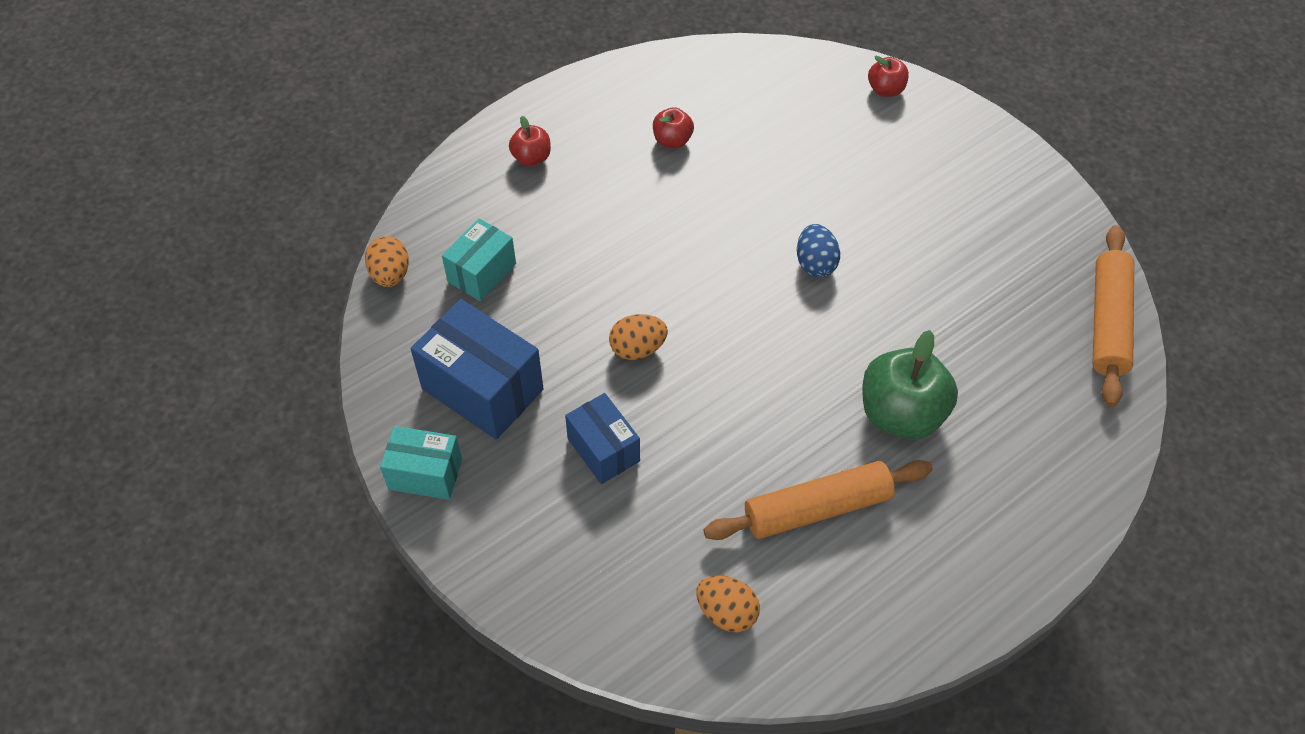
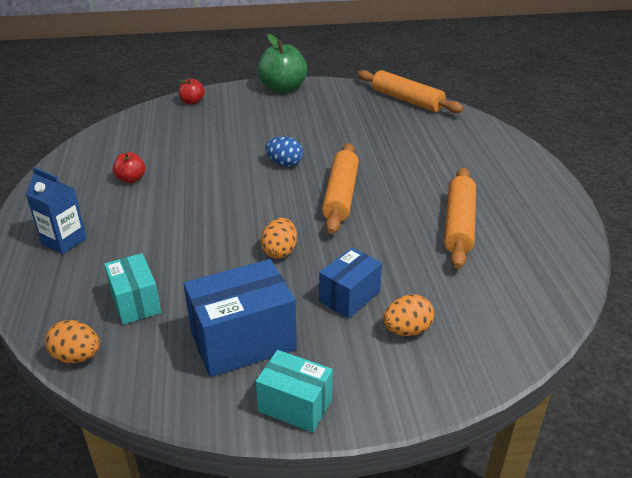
camera: 60 degrees left, 20 degrees down
(425, 474) = (295, 405): turquoise box -> turquoise box turned 75 degrees clockwise
(531, 158) = (64, 241): red apple -> blue carton
(603, 450) = (349, 296): blue box -> blue box turned 45 degrees counterclockwise
(726, 612) = (515, 287): orange egg -> orange egg (407, 330)
(789, 355) = (340, 195): none -> orange rolling pin
(901, 414) = (414, 174): green apple -> green apple (283, 88)

